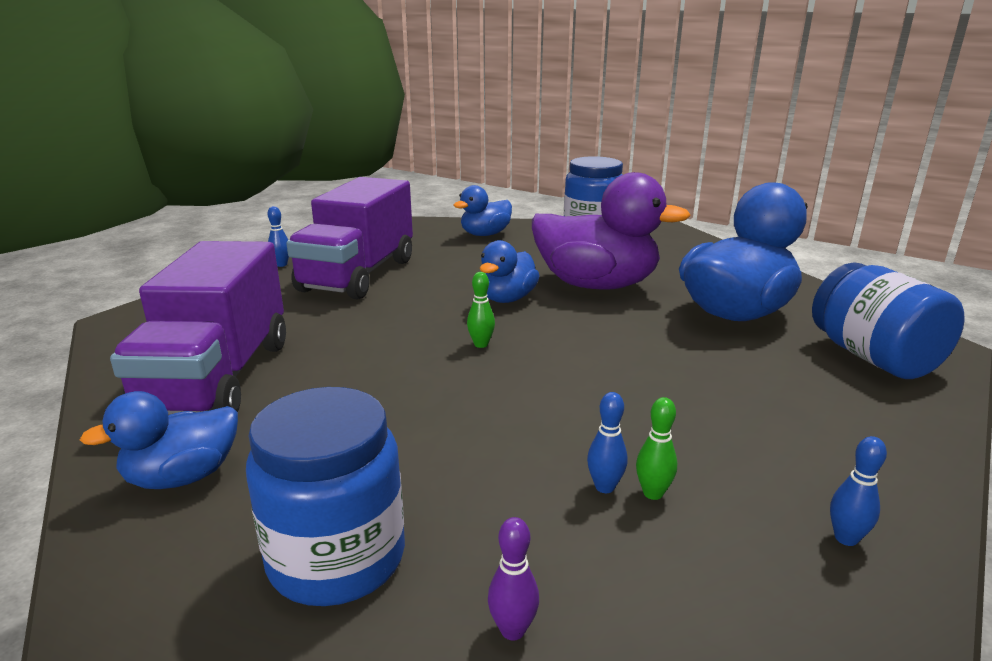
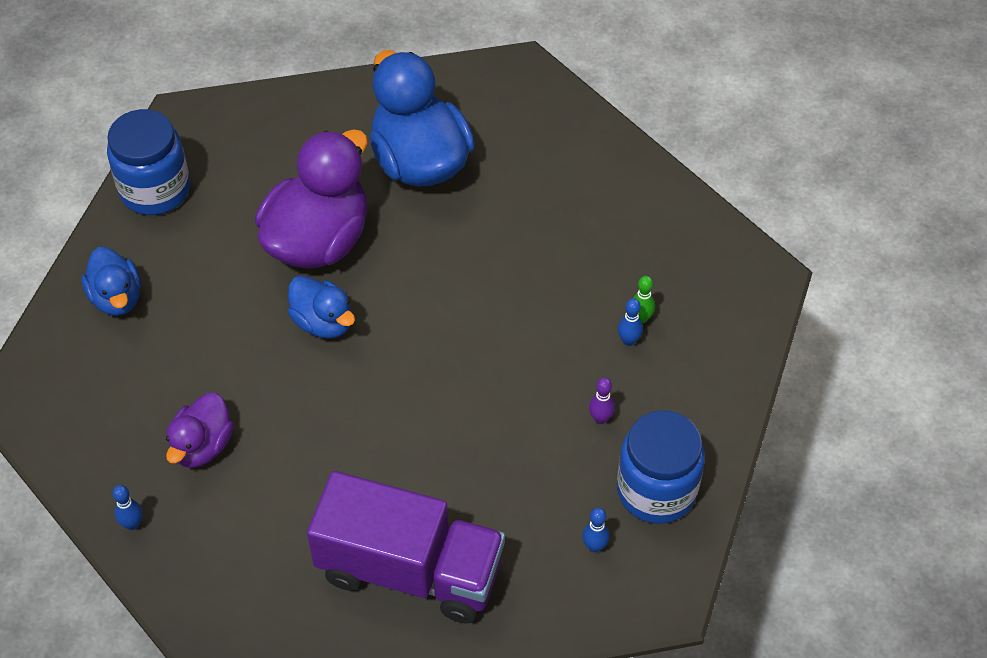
camera: 75 degrees left, 30 degrees up
(183, 477) = (553, 580): blue duck -> none
(358, 275) = (202, 446): purple truck -> purple duck
(481, 344) = (414, 365): green bowling pin -> none
(512, 630) = (726, 416): purple bowling pin -> purple bowling pin (600, 418)
(846, 538) = (699, 247): blue bowling pin -> blue bowling pin (594, 546)
(873, 357) = (523, 117): blue jar -> none

